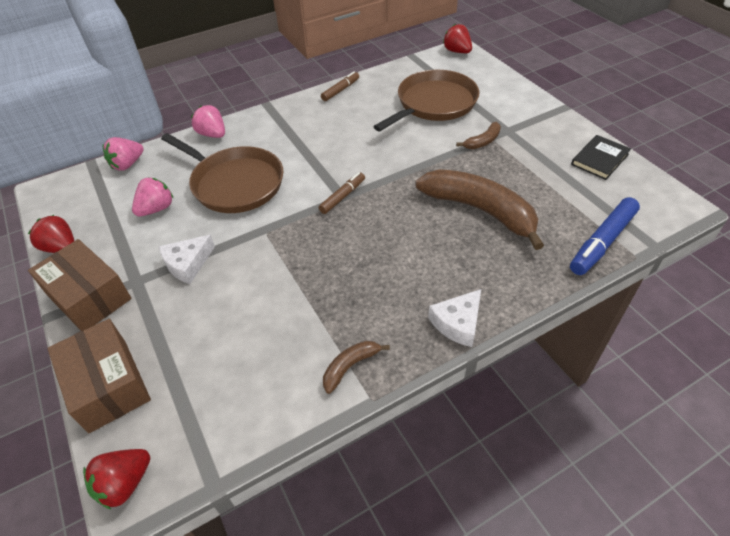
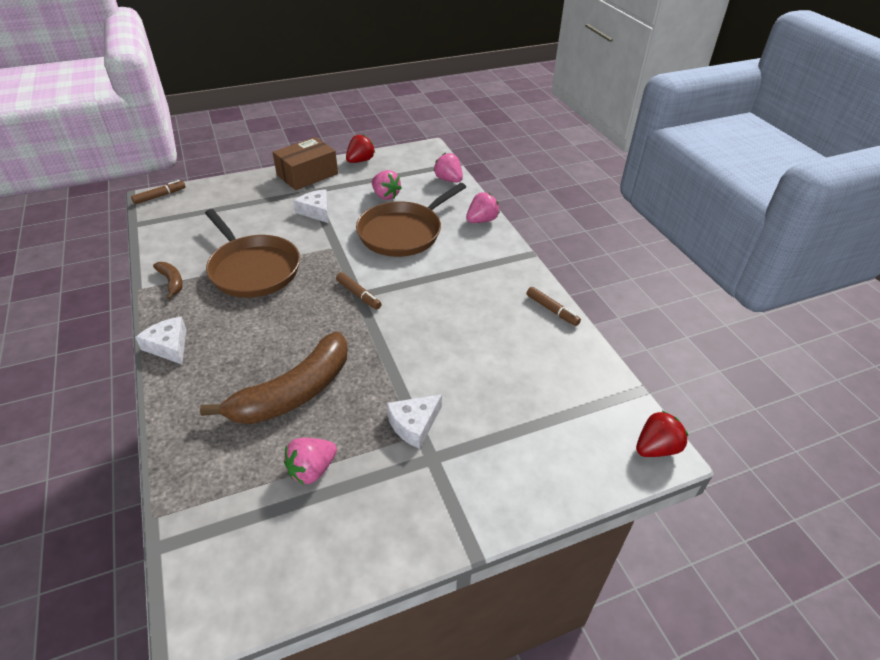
camera: 95 degrees right, 5 degrees down
(108, 385) = (230, 186): brown box -> none
(125, 483) = (160, 196): red strawberry -> brown marker
(433, 104) = (509, 391): brown pan -> brown pan (253, 269)
(483, 141) = (414, 424): brown banana -> white cheese
(547, 183) = (312, 470): none -> pink strawberry
(599, 159) = (334, 552): black book -> none
(602, 242) = (192, 491): blue marker -> none

